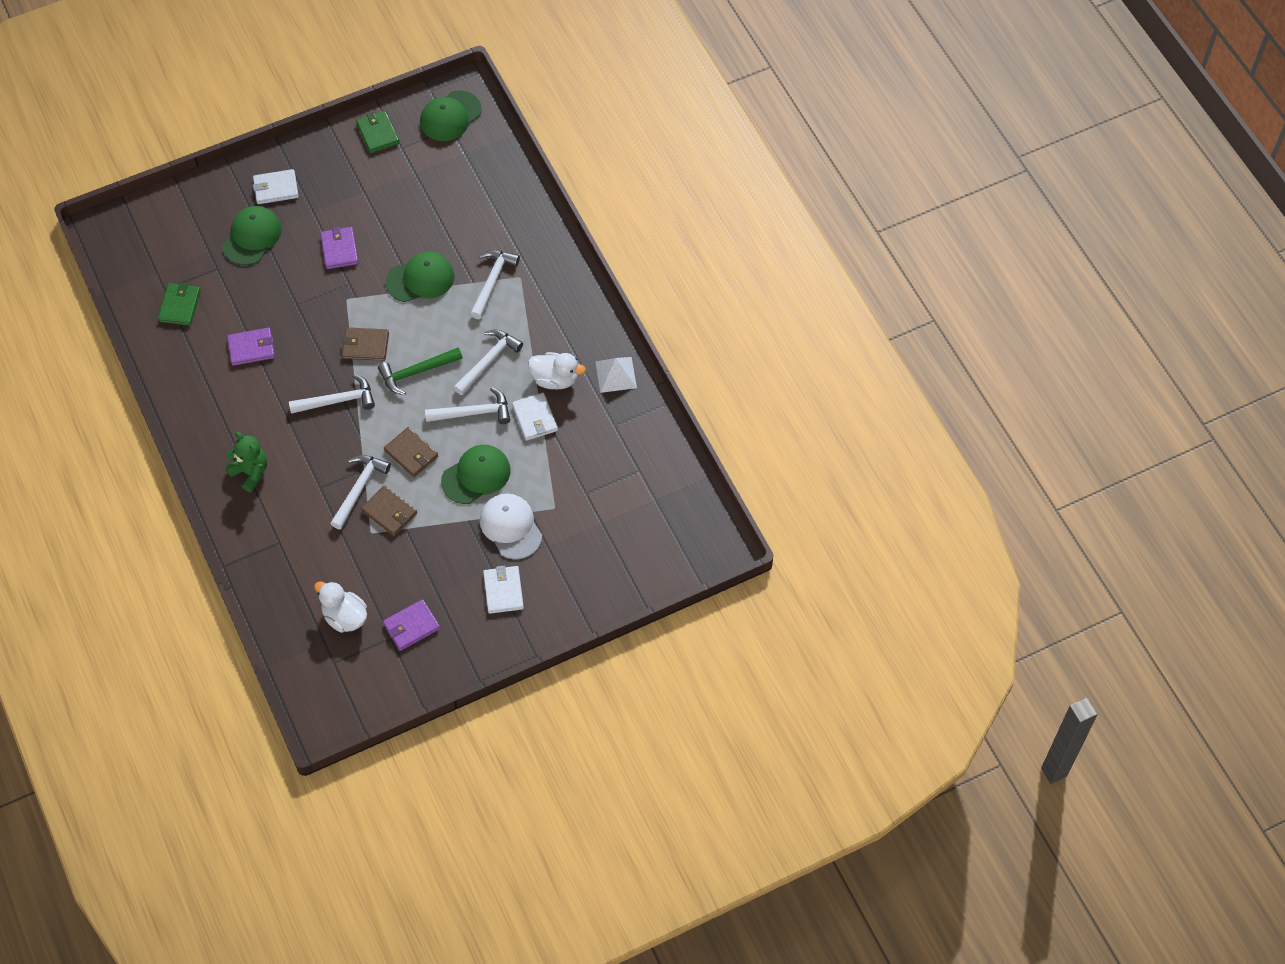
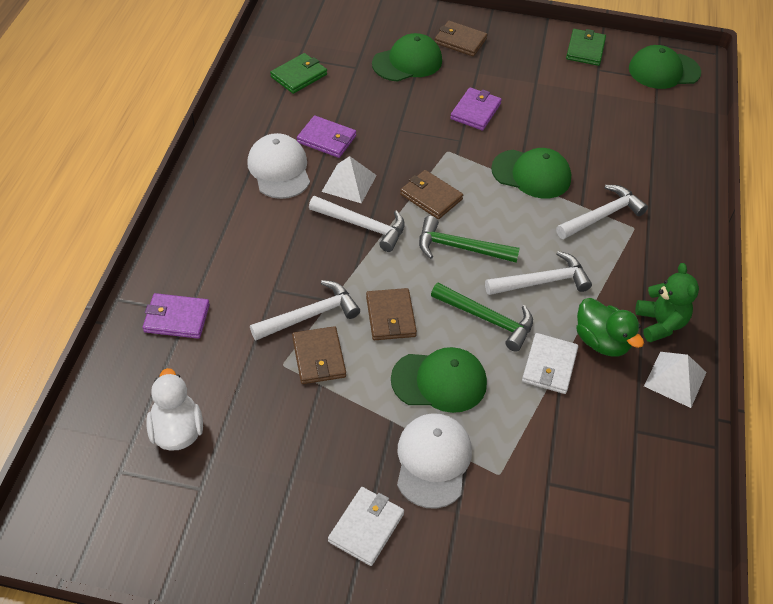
camera: 35 degrees right, 10 degrees down
(240, 396) = (279, 169): none -> white cap
(250, 472) = (225, 235): green teddy bear -> green teddy bear (660, 324)
(276, 188) = (460, 41): white wallet -> brown wallet
(299, 373) = (349, 183): none -> white pyramid
(411, 626) = (233, 492): purple wallet -> purple wallet (176, 318)
(473, 413) = (487, 319): white hammer -> green hammer
(555, 379) = (601, 341): white duck -> green duck

